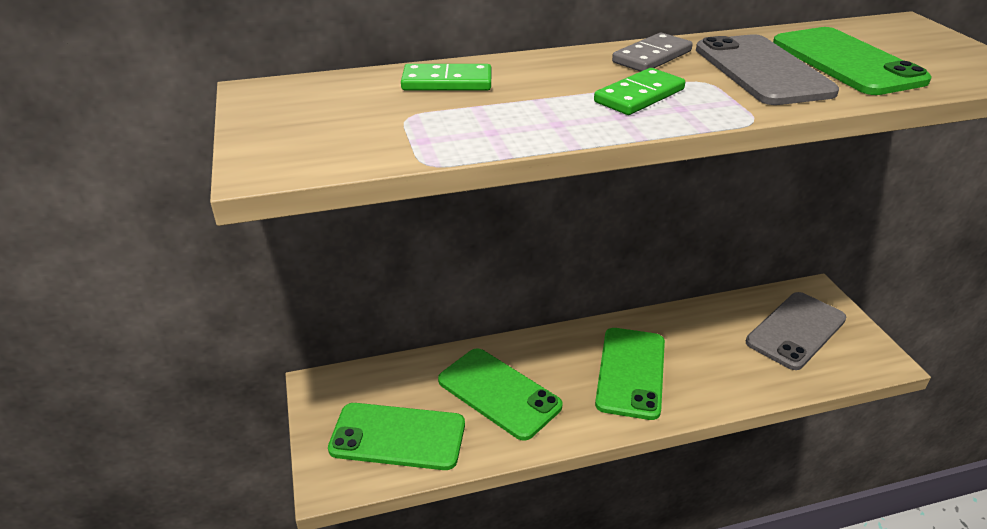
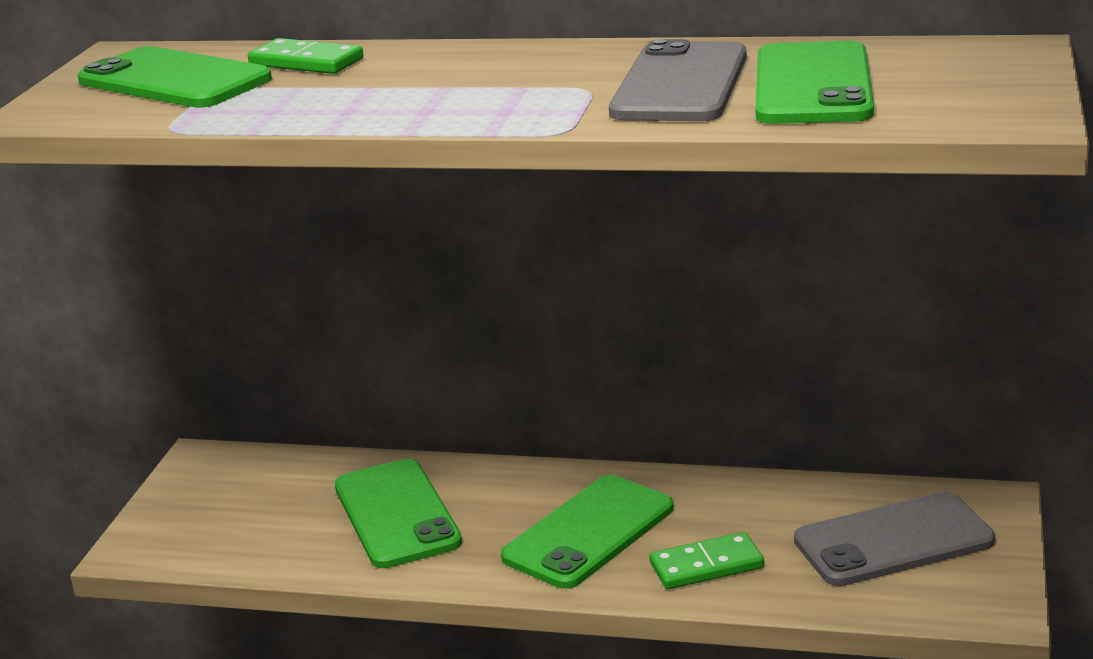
camera: 30 degrees right, 10 degrees down
(398, 437) = (239, 528): green phone -> green phone (174, 80)
(639, 96) = (483, 95): green domino -> green domino (706, 566)
(652, 57) = (577, 58): grey domino -> none

